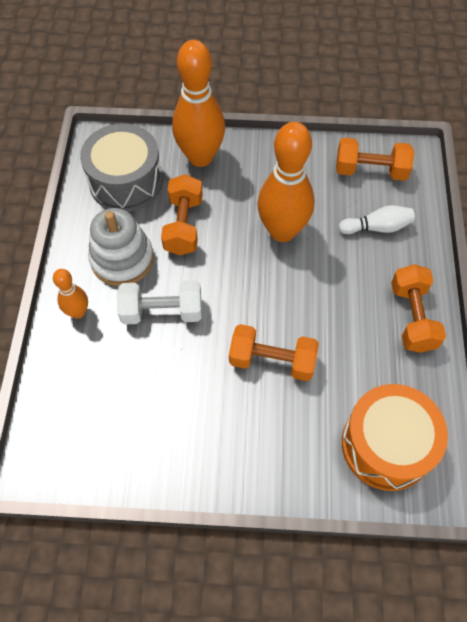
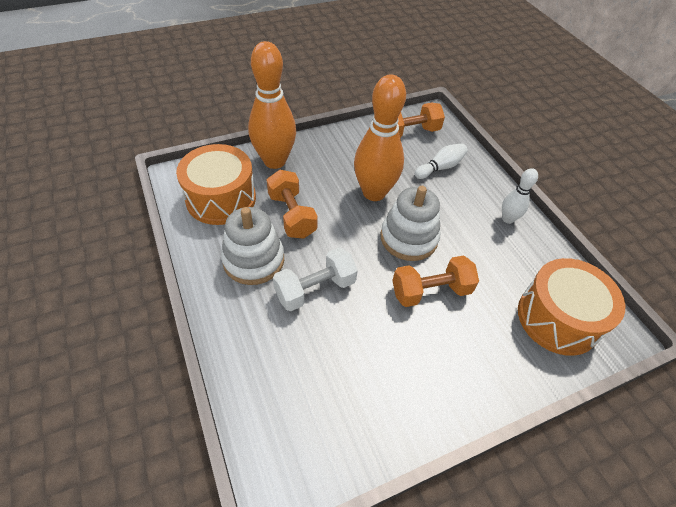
camera: 30 degrees left, 10 degrees down
(78, 312) = (238, 320): orange bowling pin -> none
(126, 182) = (221, 198): grey drum -> orange drum
(286, 296) = (408, 238): none -> white stacking toy
(412, 317) = (508, 219): orange dumbbell -> white bowling pin

